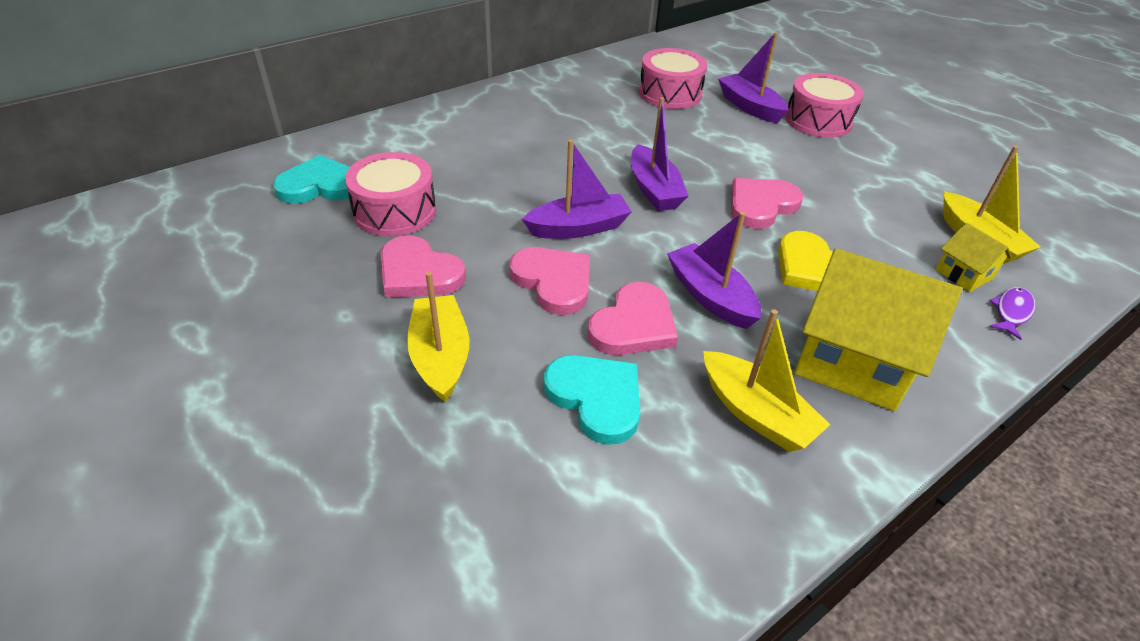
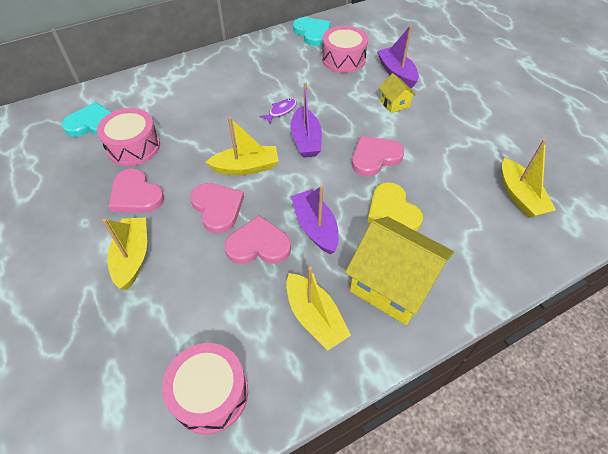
camera: 10 degrees right, 10 degrees up
(578, 228) = (246, 167): purple boat -> yellow boat
(596, 398) = (218, 296): turquoise heart -> turquoise heart (312, 33)
(634, 325) = (258, 245): pink heart -> pink heart turned 135 degrees counterclockwise
(818, 121) = (442, 87): pink drum -> pink drum (210, 394)
(964, 274) = (497, 224): yellow house -> yellow house (394, 103)
(1011, 312) = (519, 257): purple fish -> purple fish (281, 111)

